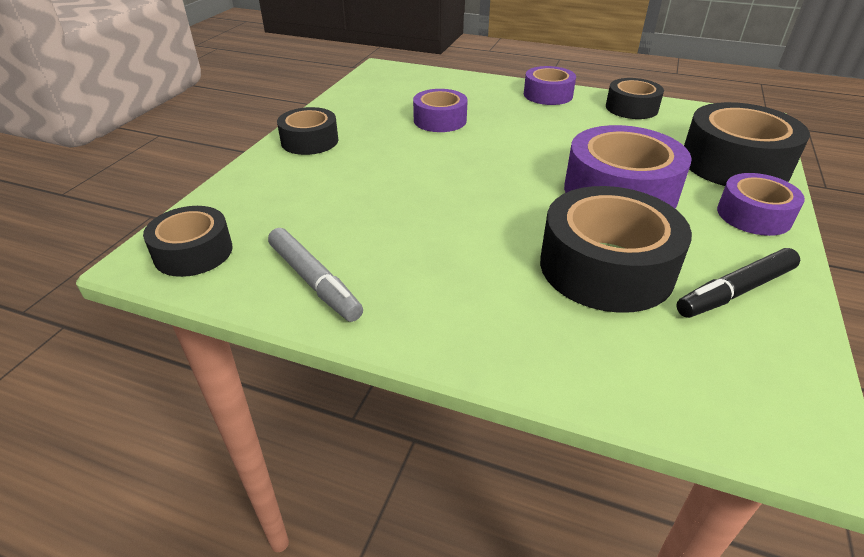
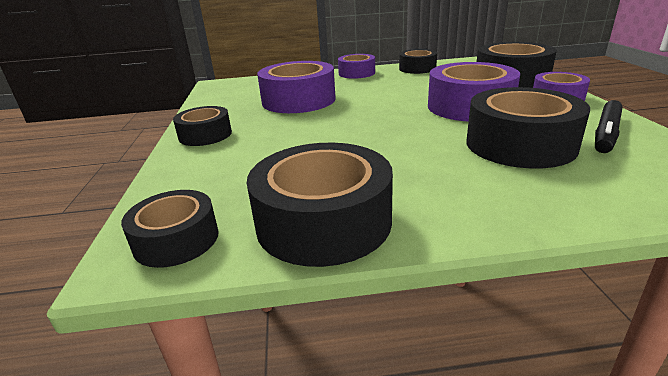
camera: 25 degrees left, 10 degrees down
(314, 281) = (323, 221): grey marker -> black tape
(440, 120) = (298, 100): purple tape -> purple tape, size x1.69

